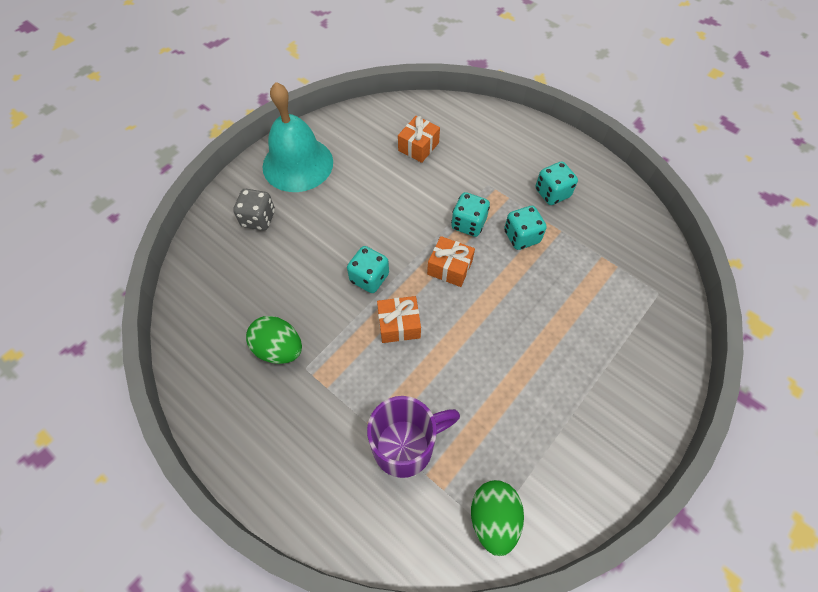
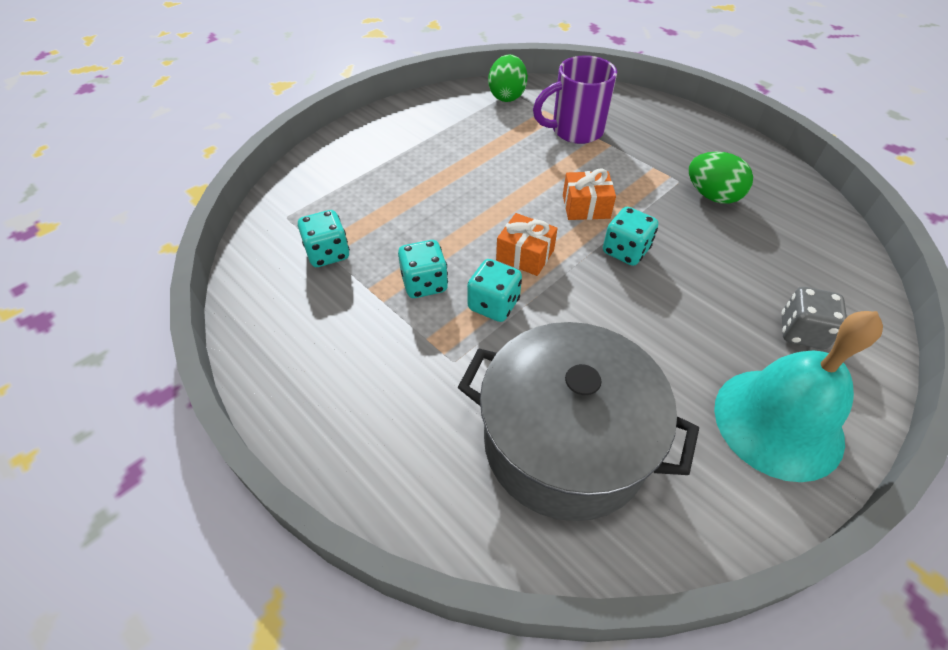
camera: 175 degrees left, 10 degrees down
(418, 147) = (565, 442): orange gift -> grey pot
(552, 193) = (358, 340): turquoise dice -> turquoise dice (328, 253)

